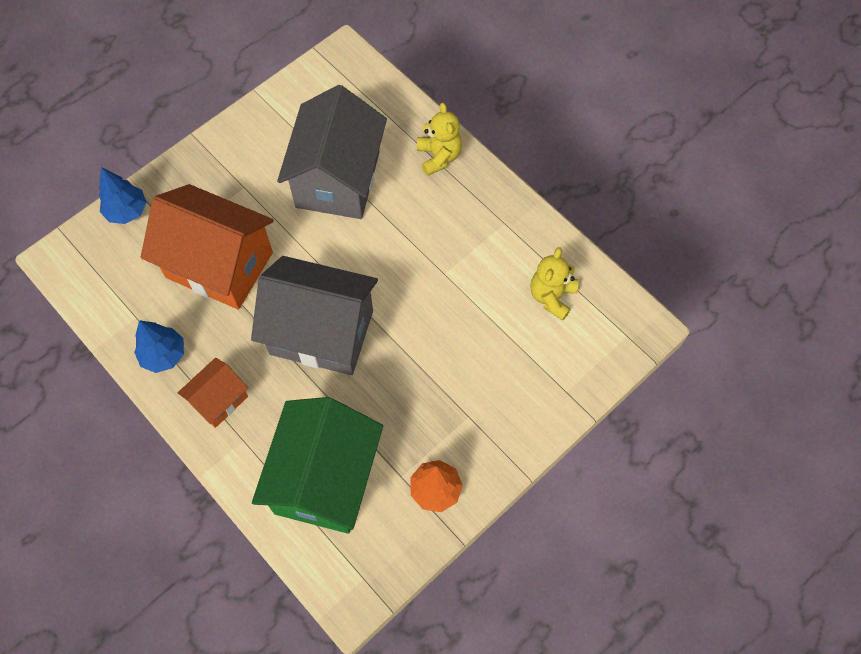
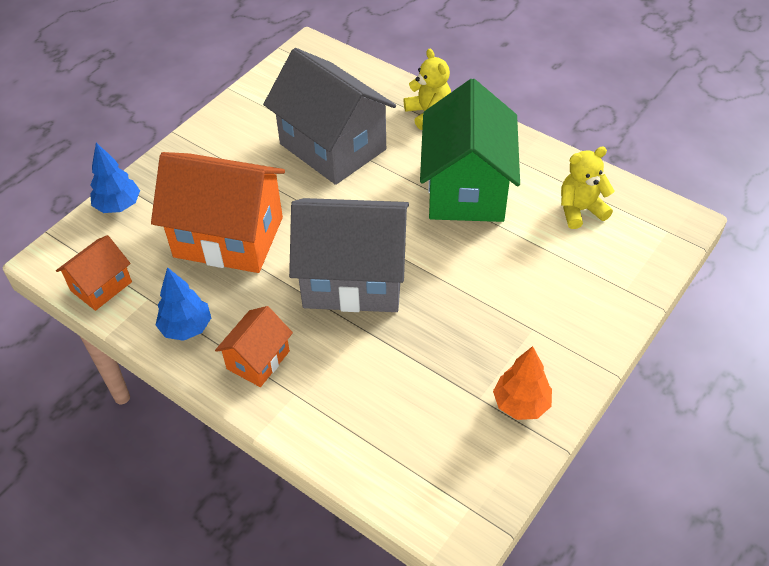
camera: 10 degrees left, 15 degrees down
(97, 297) = (101, 286): none -> orange house
(325, 479) = (396, 416): green house -> green house (466, 189)
(338, 179) = (333, 147): grey house -> grey house turned 45 degrees counterclockwise
(552, 296) = (580, 210): yellow teddy bear -> yellow teddy bear turned 60 degrees clockwise

